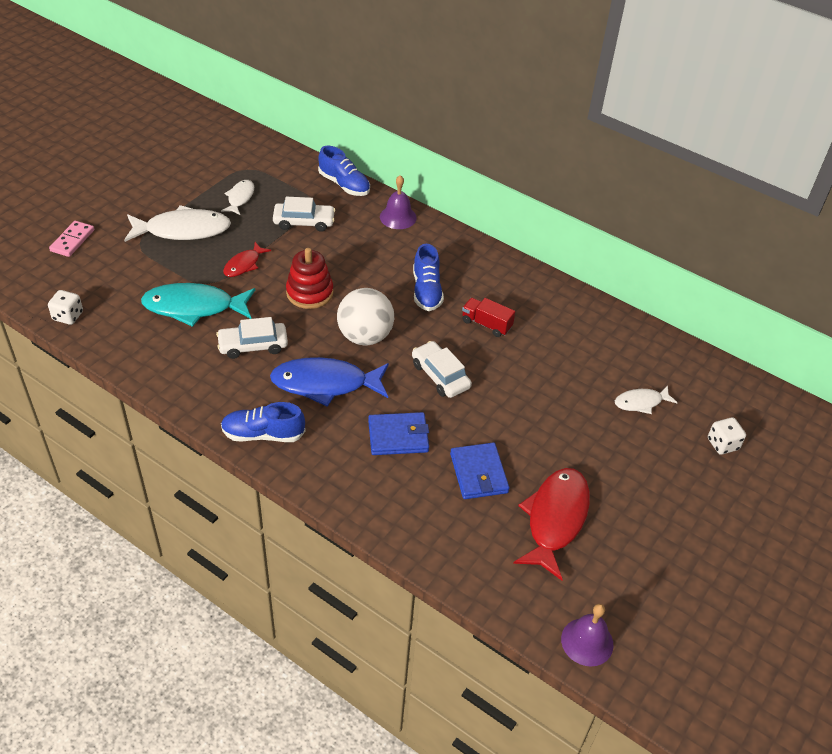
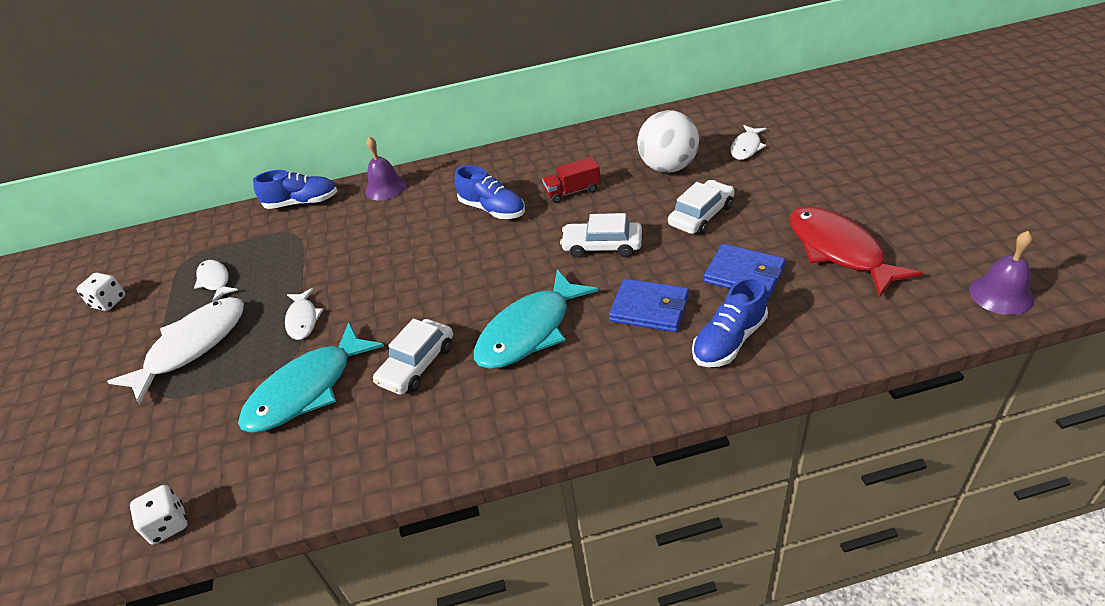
camera: 40 degrees left, 5 degrees down
(72, 240) = (65, 458): pink domino -> none
(244, 265) = (303, 319): red fish -> white fish
(263, 434) = (547, 415): blue shoe -> blue shoe (729, 340)
(304, 222) = (308, 250): white car -> white car (701, 215)
(309, 293) = (400, 287): red stacking toy -> none
(325, 384) = (529, 331): blue fish -> turquoise fish
(365, 336) = (500, 274): white ball -> white ball (668, 167)
(398, 436) = (649, 308): blue wallet -> blue wallet turned 75 degrees clockwise
(722, 444) = (827, 127): white dice -> white dice (109, 302)

